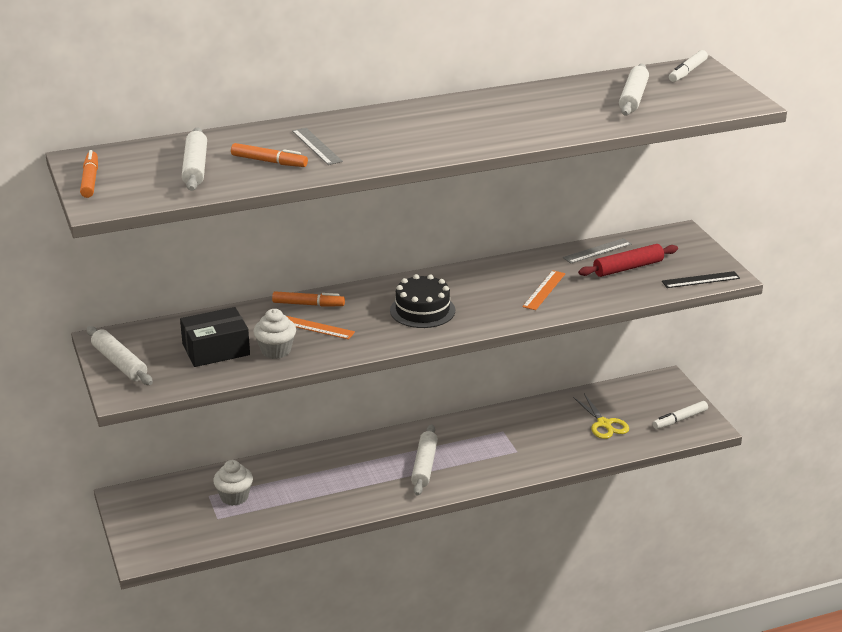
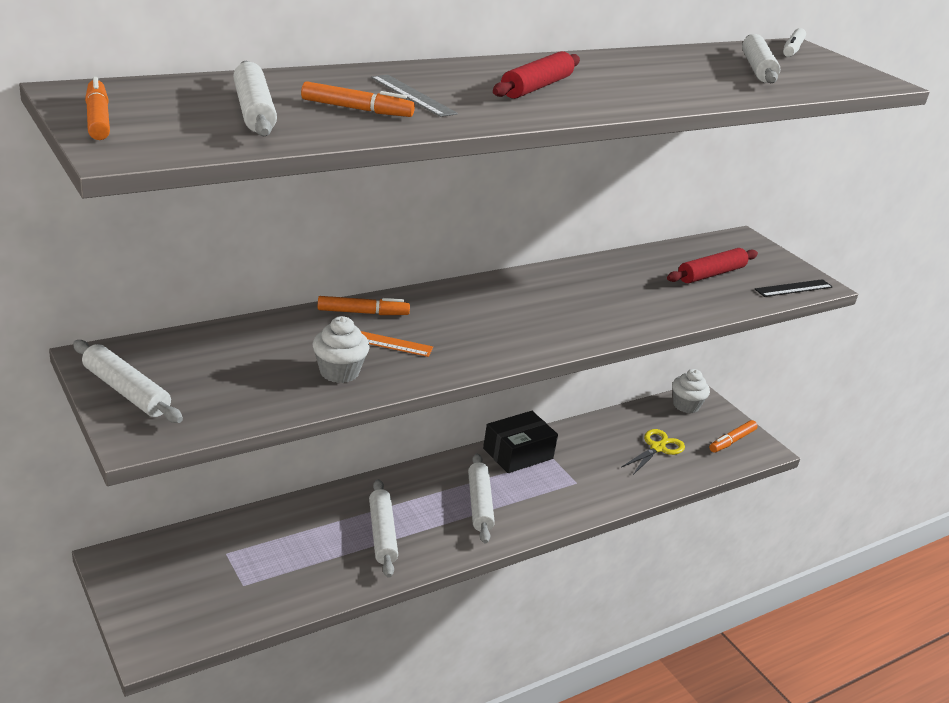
camera: 15 degrees left, 0 degrees up
(216, 349) = (258, 371): black box -> black box (518, 453)
(234, 497) = (259, 554): white cupcake -> white cupcake (686, 405)
(335, 486) = (382, 534): none -> white rolling pin
(420, 131) = (536, 87): none -> red rolling pin
(422, 310) = (505, 321): black cake -> none
(544, 290) = (634, 298): orange ruler -> none
(597, 251) = (669, 255): grey ruler -> none
(604, 424) = (657, 448): yellow scissors -> yellow scissors turned 105 degrees counterclockwise
(680, 419) = (732, 441): white marker -> orange marker

